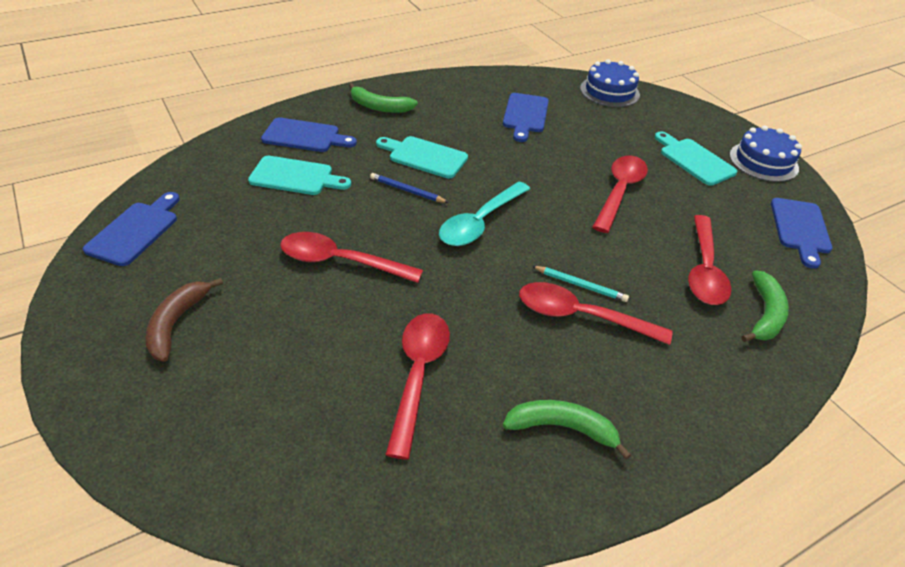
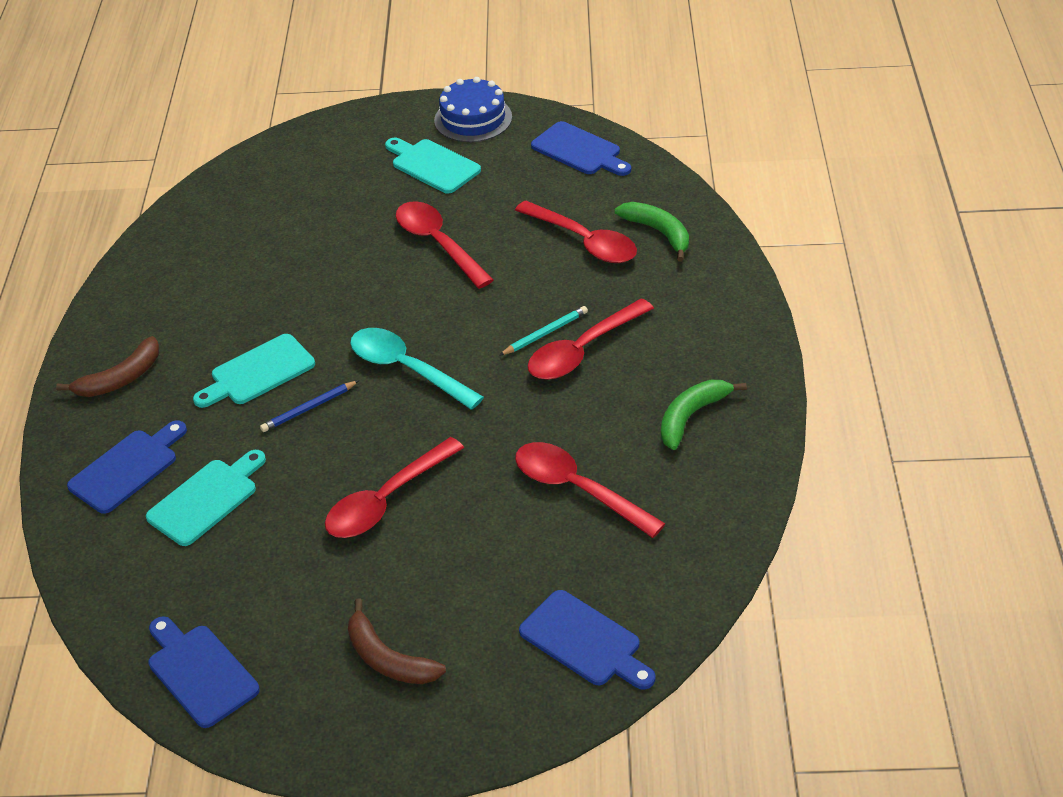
camera: 55 degrees left, 0 degrees up
(379, 107) = (121, 378): green banana -> brown banana
(480, 222) = (406, 369): turquoise spoon -> turquoise spoon turned 150 degrees clockwise
(525, 115) = (248, 256): blue cutting board -> blue cutting board (584, 641)
(609, 91) = (262, 167): blue cake -> none
(694, 160) = (432, 165): turquoise cutting board -> turquoise cutting board turned 45 degrees clockwise

